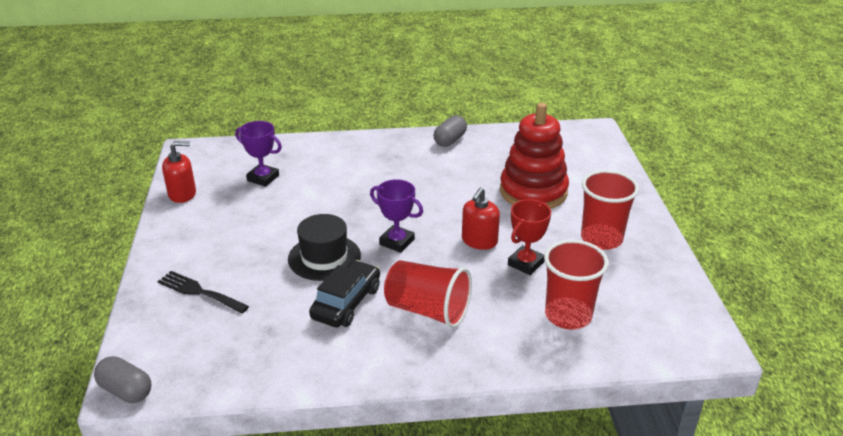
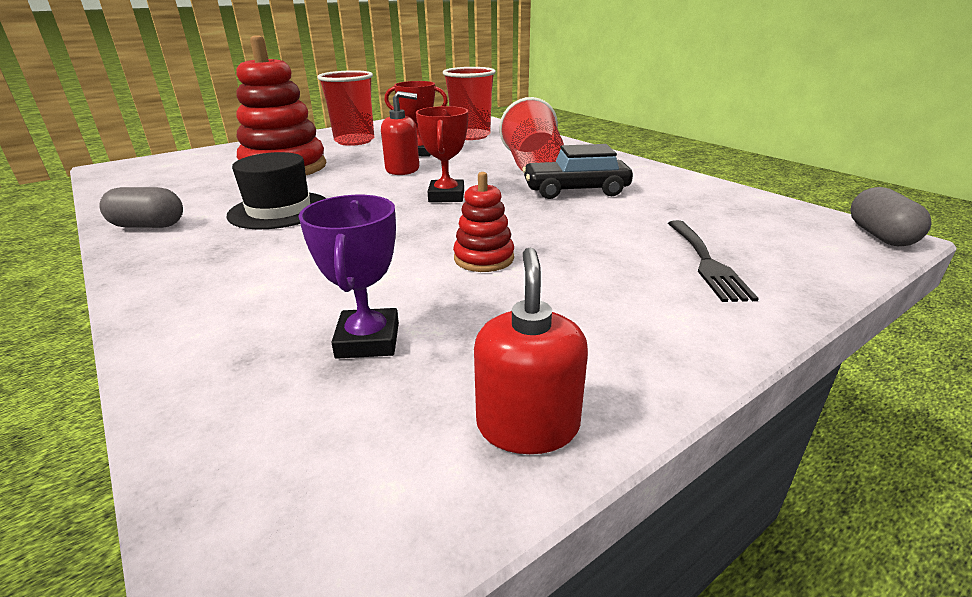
camera: 120 degrees left, 5 degrees down
(182, 194) = (527, 425): red soap dispenser -> red soap dispenser turned 45 degrees clockwise
(292, 224) = (484, 258): none -> red stacking toy
(324, 257) = (524, 219): black hat -> black hat (279, 210)
(397, 242) = (446, 196): purple trophy -> red trophy

